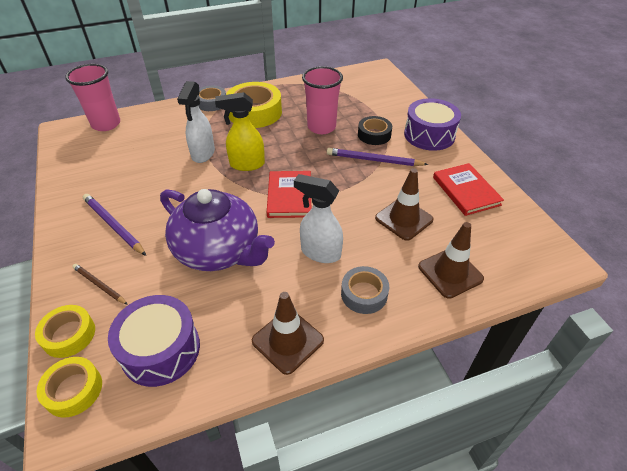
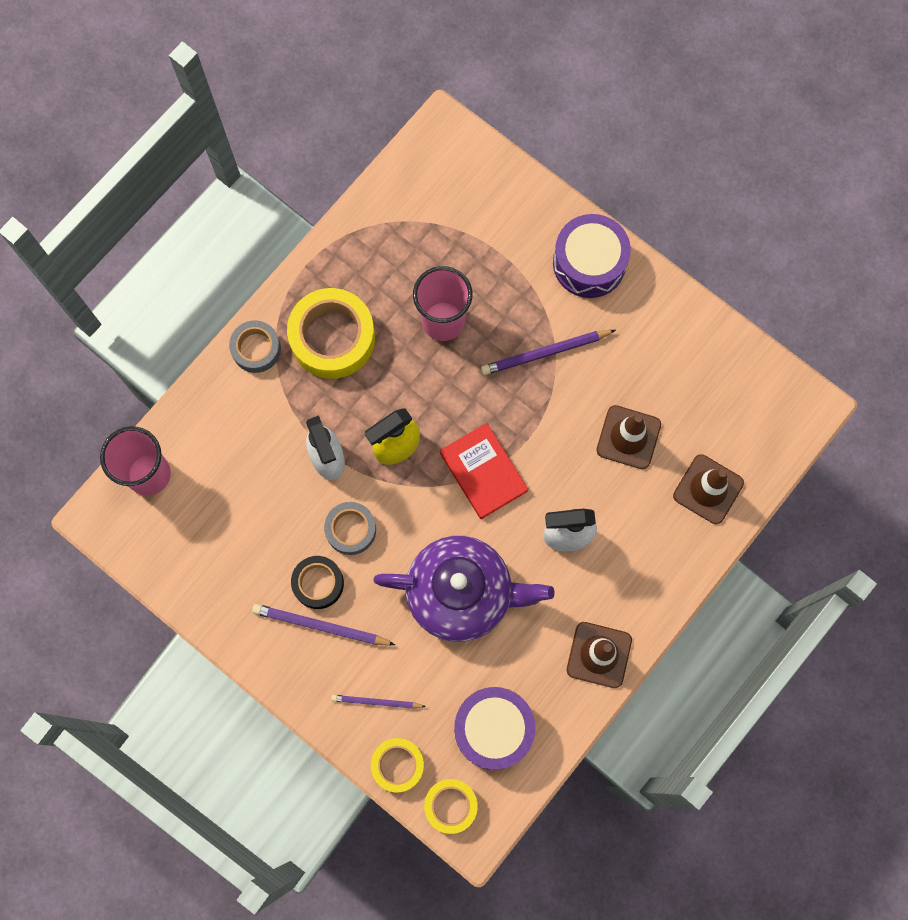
camera: 30 degrees left, 30 degrees up
(100, 285) = (376, 702): brown pencil -> purple pencil
(364, 294) = (639, 563): grey tape -> grey tape (351, 529)
(374, 135) = (520, 301): black tape -> black tape (318, 583)
(466, 191) = (676, 352): red book -> none

